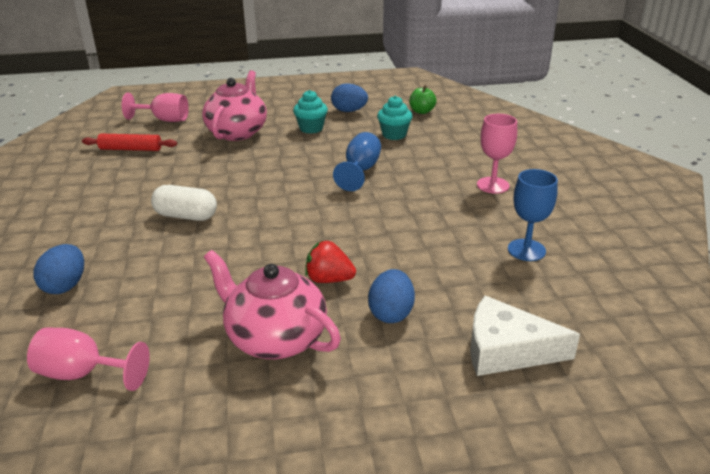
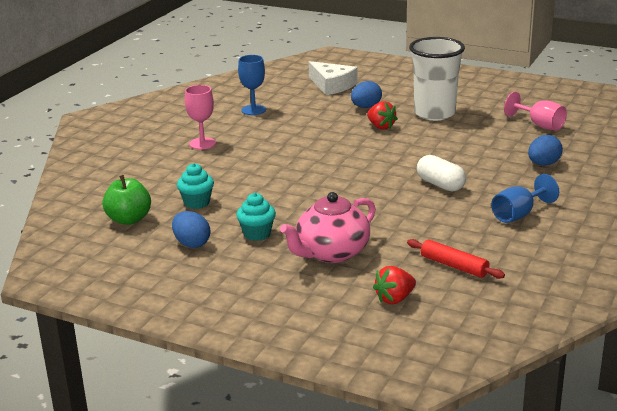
camera: 145 degrees left, 5 degrees down
(164, 120) = (394, 299): pink goblet -> red strawberry
(275, 338) = (434, 113): pink teapot -> white cup
(360, 171) = (274, 180): blue goblet -> blue goblet (518, 215)
(422, 111) = (129, 219): green apple -> green apple, size x1.52

